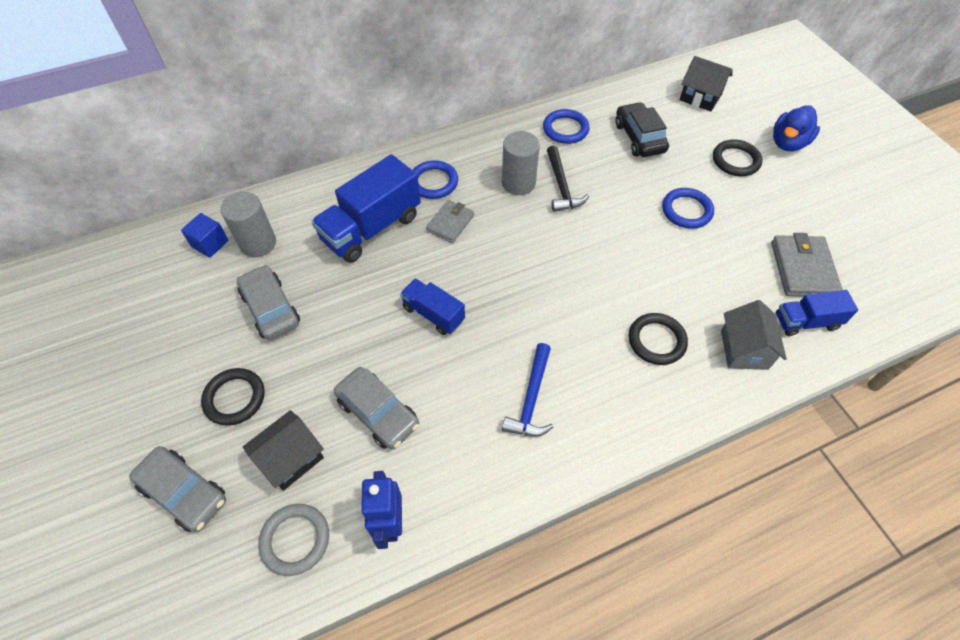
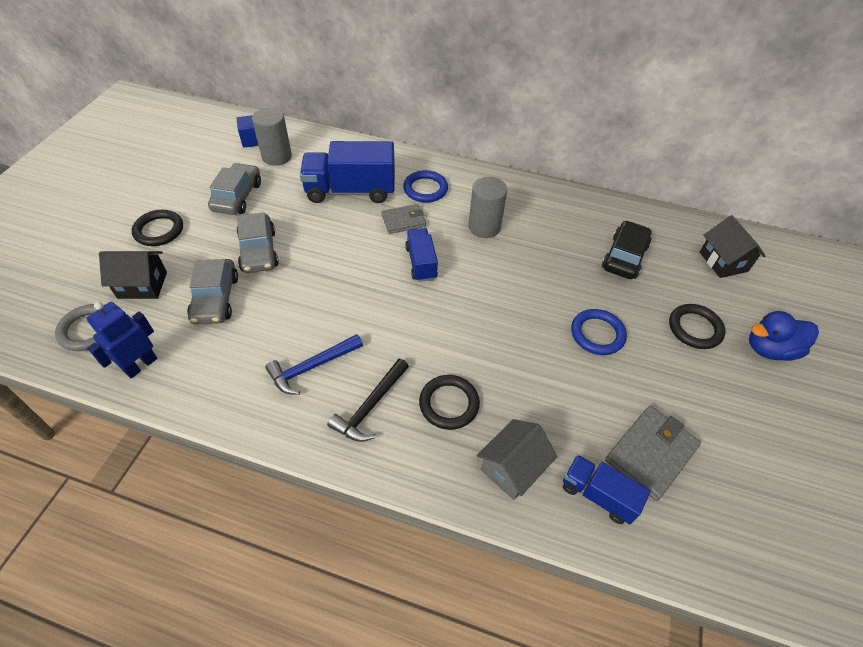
camera: 40 degrees right, 5 degrees down
(184, 492) = (76, 259): grey car -> grey car (259, 251)
(433, 314) = (321, 267): blue truck -> blue truck (421, 263)
(561, 186) = (514, 250): black hammer -> black hammer (370, 407)
(565, 129) = (568, 214): blue ring -> none

